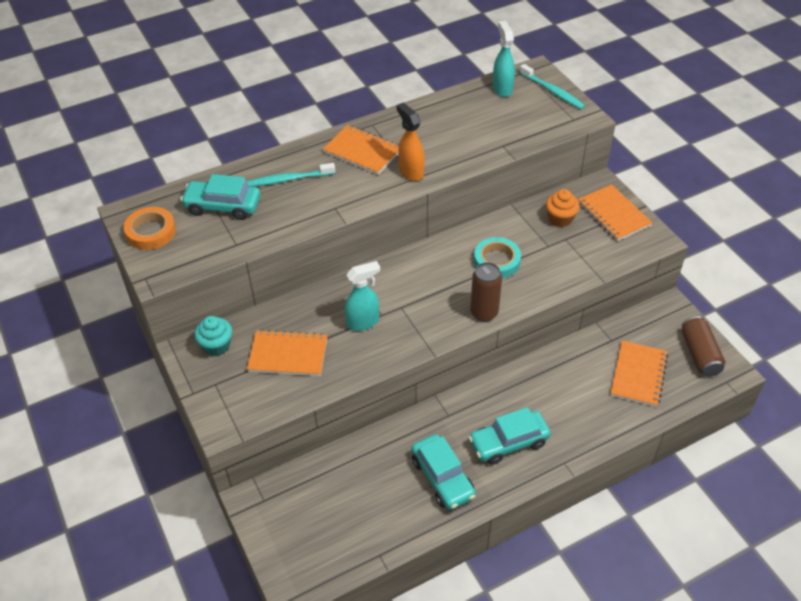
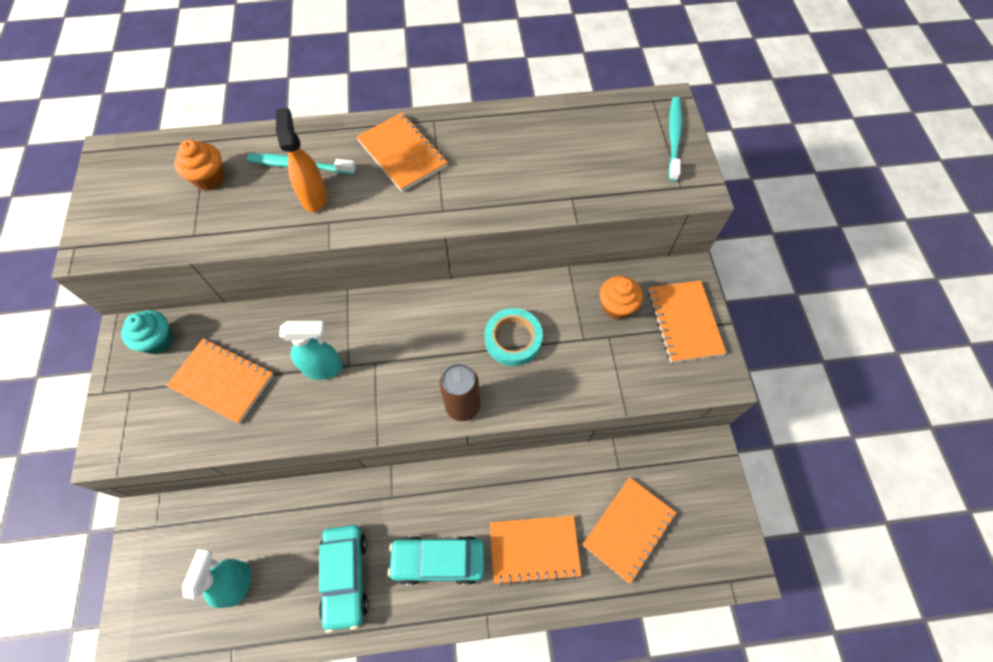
camera: 20 degrees right, 15 degrees up
(151, 232) = (117, 187): orange tape -> none
(223, 206) = (209, 178): turquoise car -> orange cupcake
(411, 172) = (442, 200): orange spray bottle -> orange spray bottle (314, 196)
(502, 88) = (613, 116): turquoise spray bottle -> turquoise spray bottle (237, 583)
(552, 91) = (674, 138): turquoise toothbrush -> turquoise toothbrush turned 150 degrees counterclockwise
(576, 410) = (534, 549): none -> orange notebook
(699, 354) = (715, 529): brown can -> none

